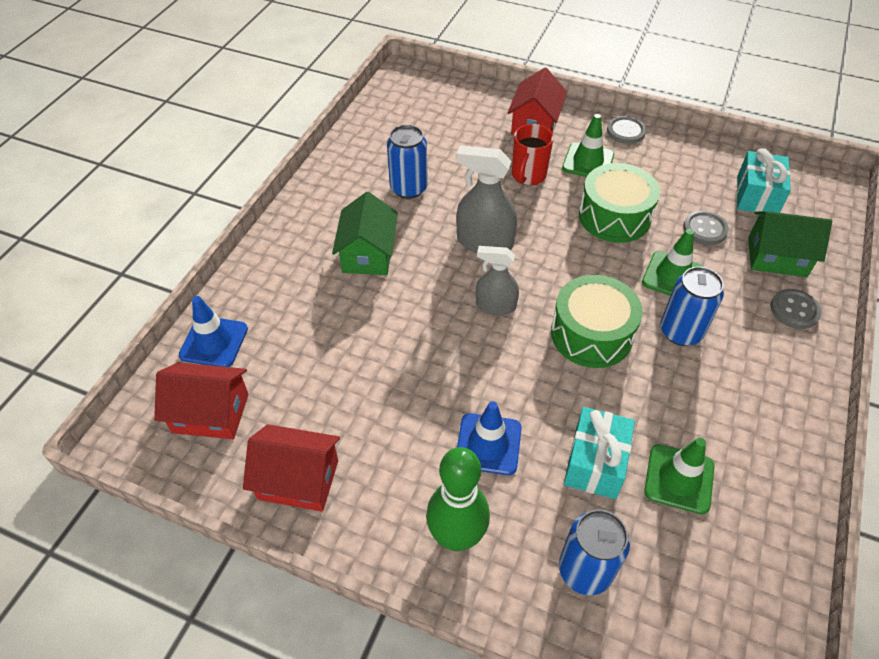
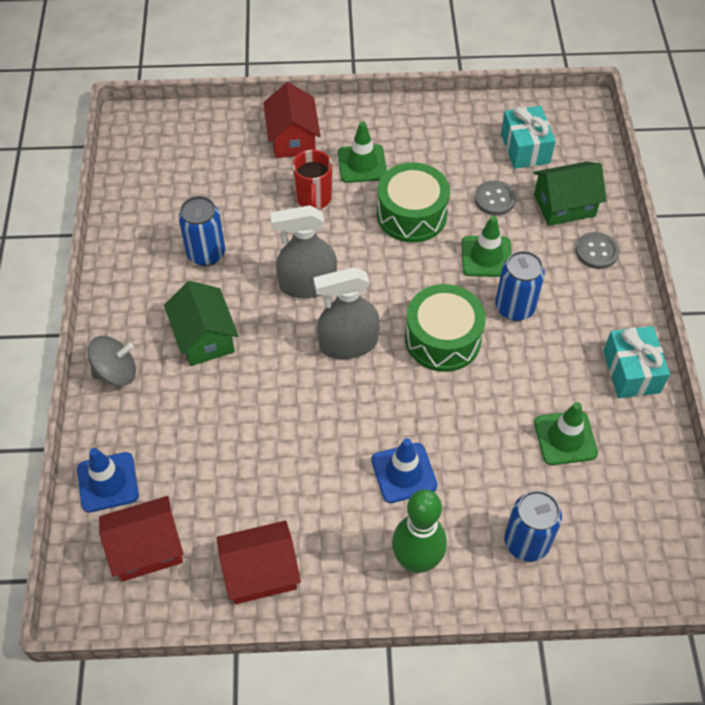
camera: 25 degrees left, 5 degrees up
(277, 255) = (116, 372): none -> grey spinning top
(495, 305) = (348, 344): grey spray bottle -> grey spray bottle, size x1.51
(595, 463) = (496, 452): turquoise gift -> turquoise gift (631, 371)
(625, 131) = (382, 118): grey button -> none

